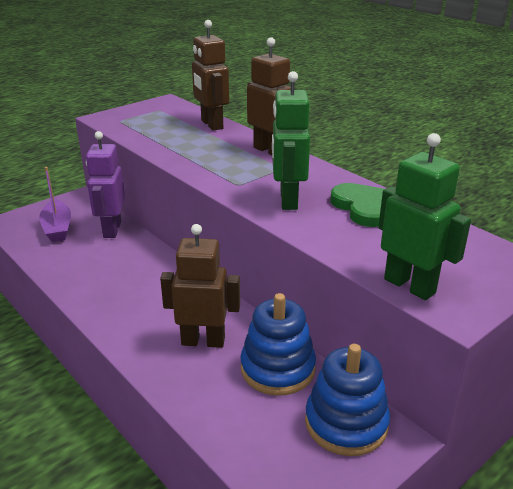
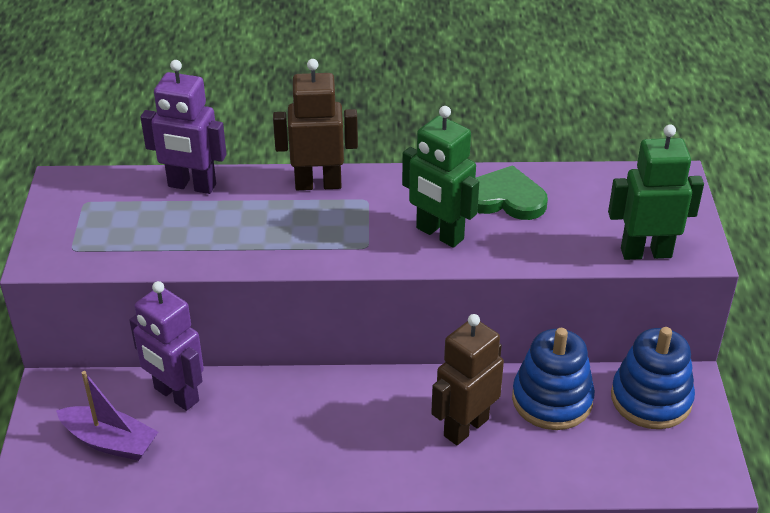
camera: 50 degrees left, 10 degrees up
(211, 124) = (191, 186): brown robot -> purple robot

